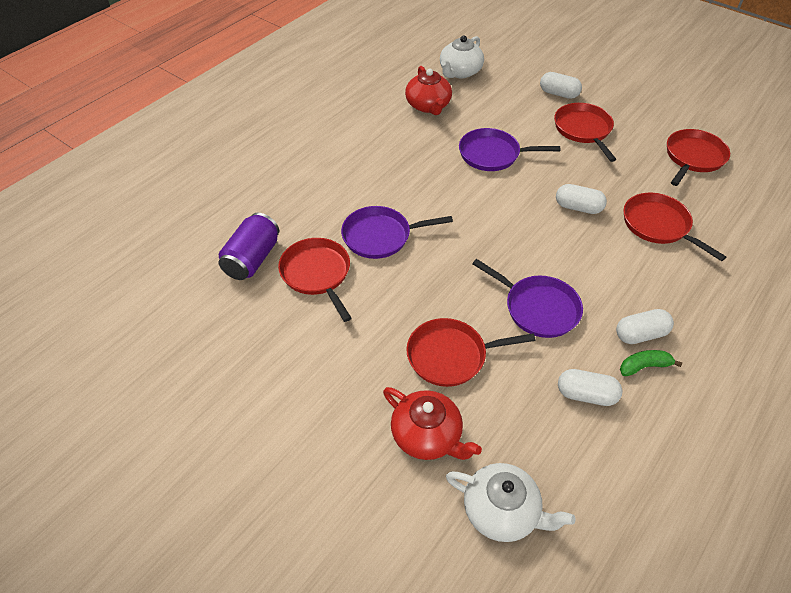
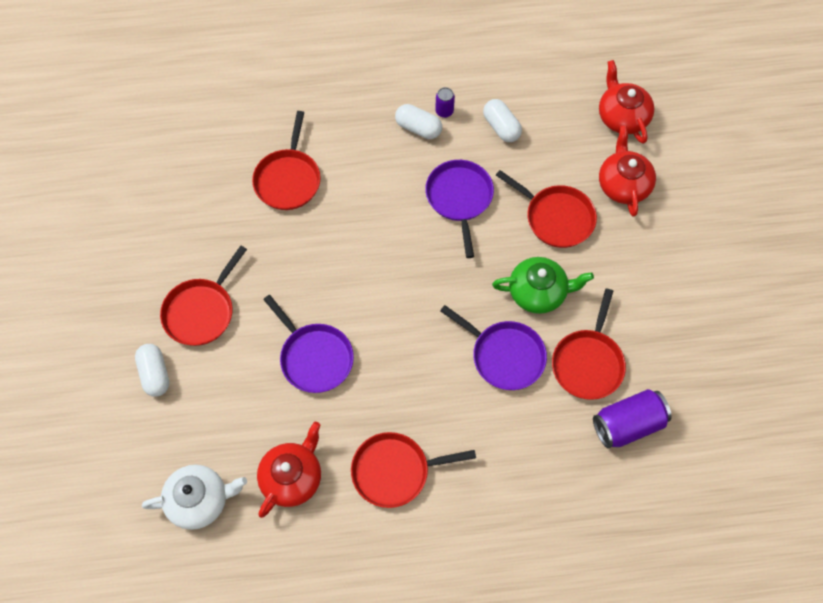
camera: 135 degrees left, 15 degrees up
(402, 291) = (538, 292): none -> green teapot
(502, 511) = (622, 116): white teapot -> red teapot
(578, 207) = (321, 244): white capsule -> none
(644, 366) = (444, 111): green banana -> purple can
(693, 157) = (164, 204): red pan -> red pan (394, 471)

